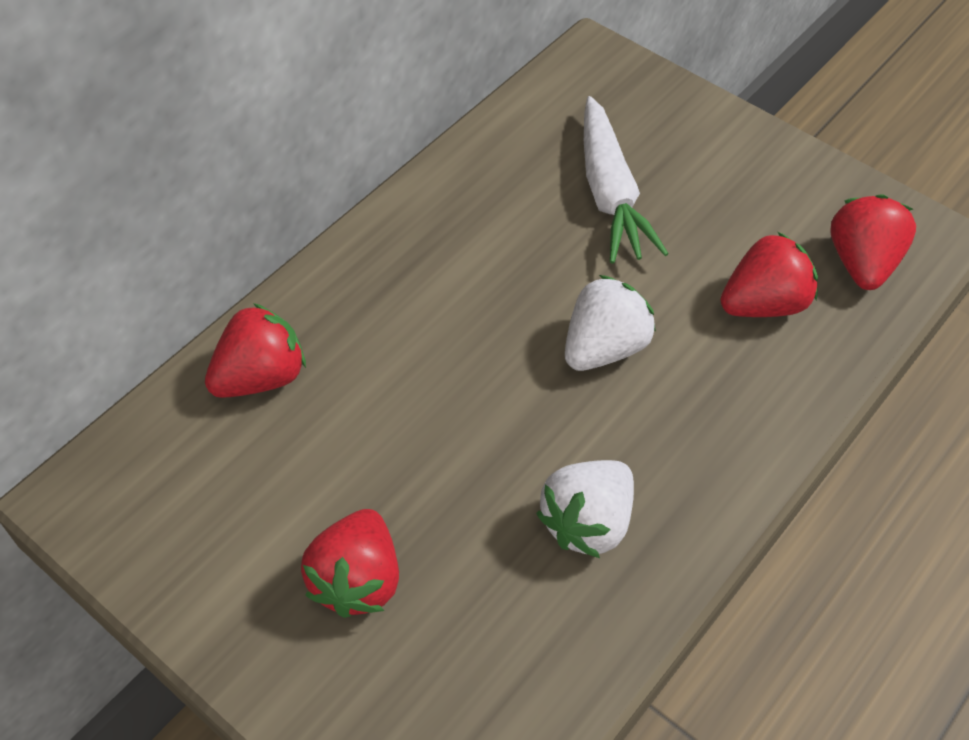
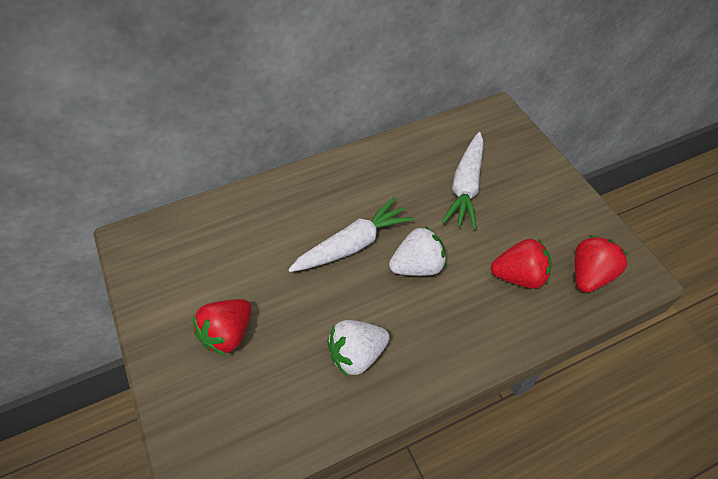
camera: 25 degrees right, 0 degrees up
(261, 377) = (241, 215): red strawberry -> none
(482, 353) = (353, 244): none -> white carrot

